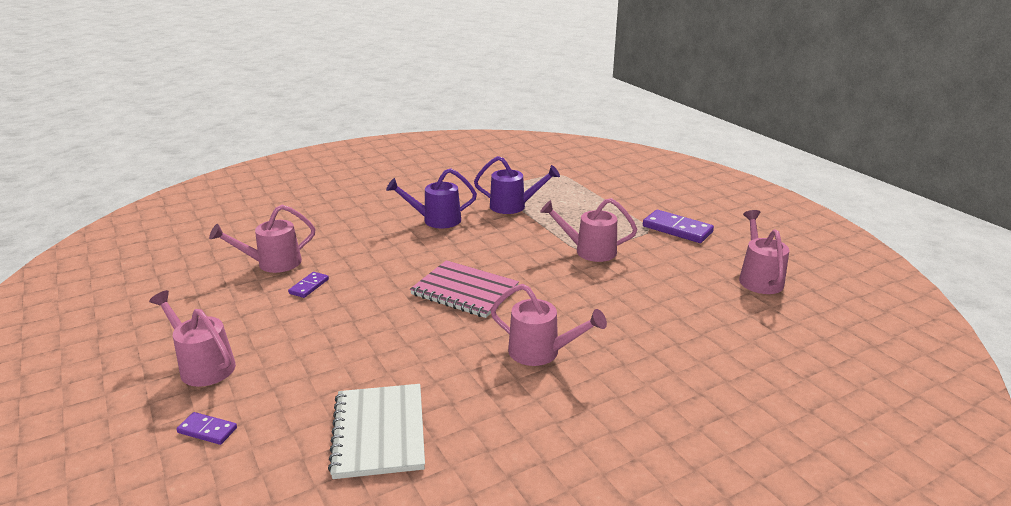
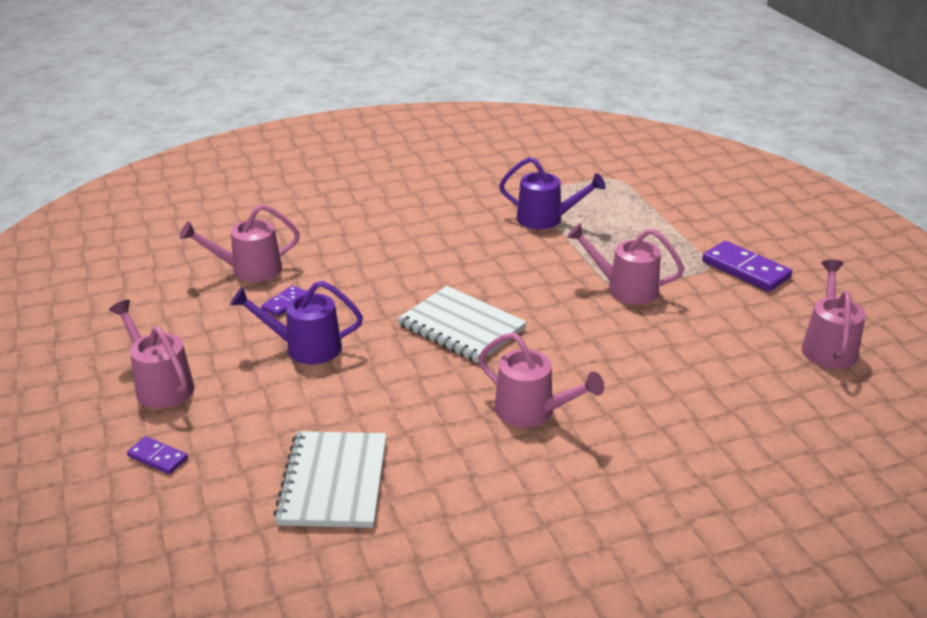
camera: 10 degrees right, 5 degrees up
(435, 220) = (447, 230): purple watering can -> purple watering can (304, 347)
(464, 291) = (461, 327): pink notebook -> white notebook

